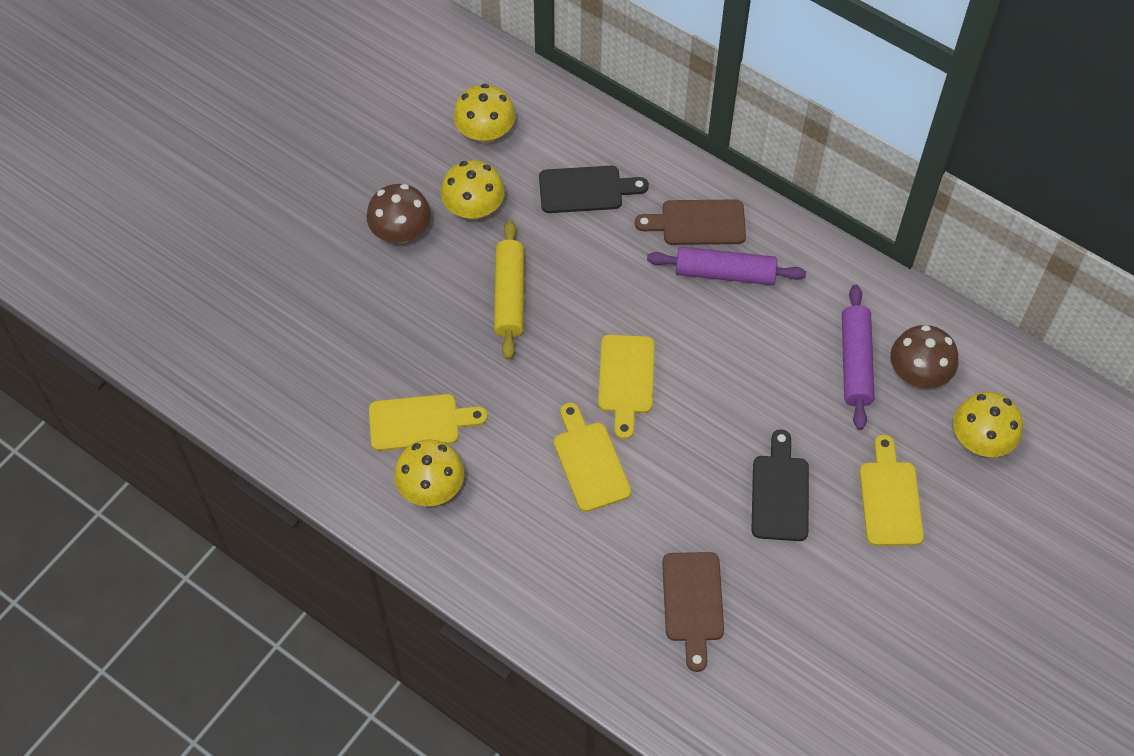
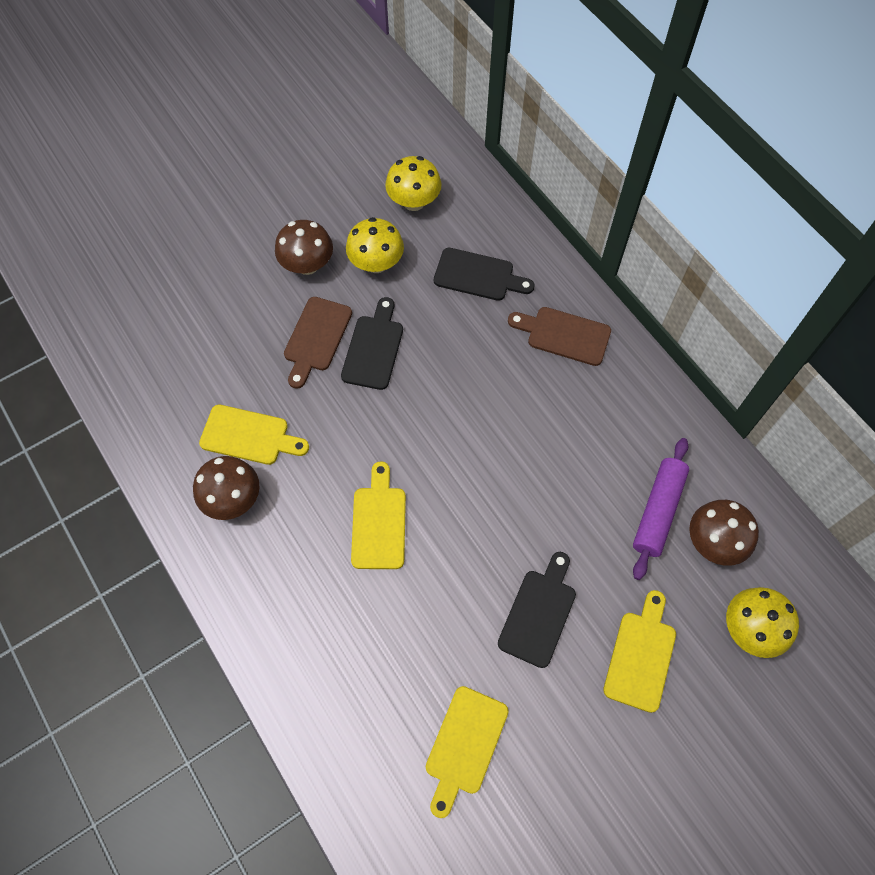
camera: 20 degrees right, 5 degrees up
(431, 488) = (233, 499): yellow mushroom -> brown mushroom
(509, 296) = (374, 348): yellow rolling pin -> black cutting board
(626, 379) = (442, 457): yellow cutting board -> yellow cutting board (464, 745)
(693, 603) = (415, 692): brown cutting board -> brown cutting board (316, 338)
(725, 273) = (570, 388): purple rolling pin -> none

